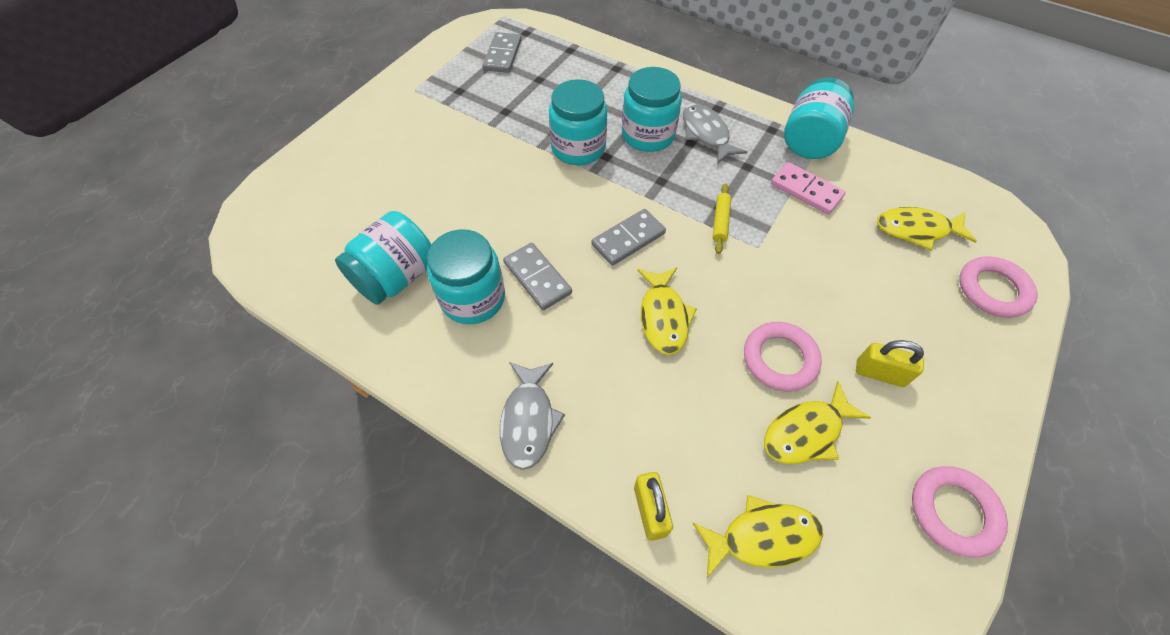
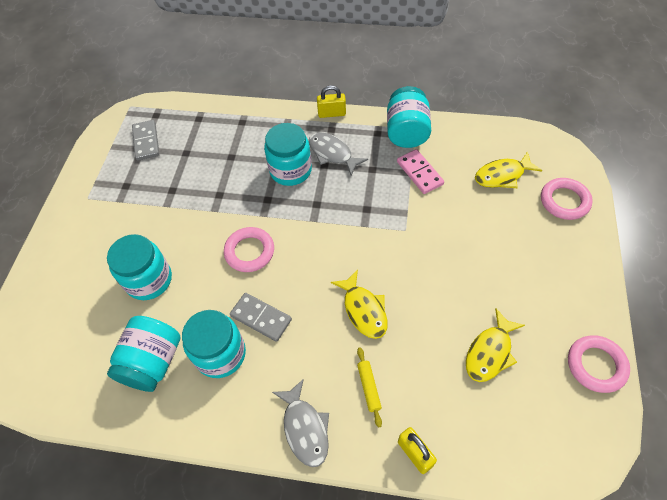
camera: 20 degrees left, 0 degrees up
(578, 148) = (243, 200): turquoise jar -> turquoise jar (149, 280)
(628, 239) = (313, 260): grey domino -> none
(720, 222) = (371, 220): yellow rolling pin -> yellow rolling pin (369, 387)
(762, 537) = (492, 436): yellow fish -> none
(779, 359) = (453, 307): pink ring -> pink ring (249, 252)
(806, 190) = (419, 173): pink domino -> pink domino turned 45 degrees clockwise
(879, 373) = (518, 290): yellow padlock -> yellow padlock (331, 113)

